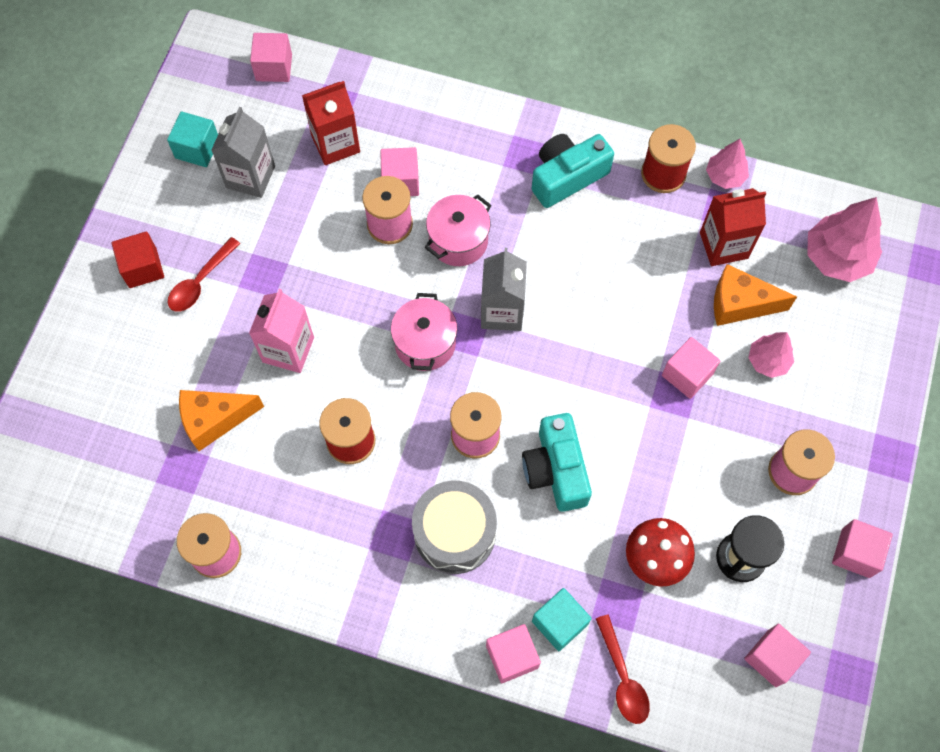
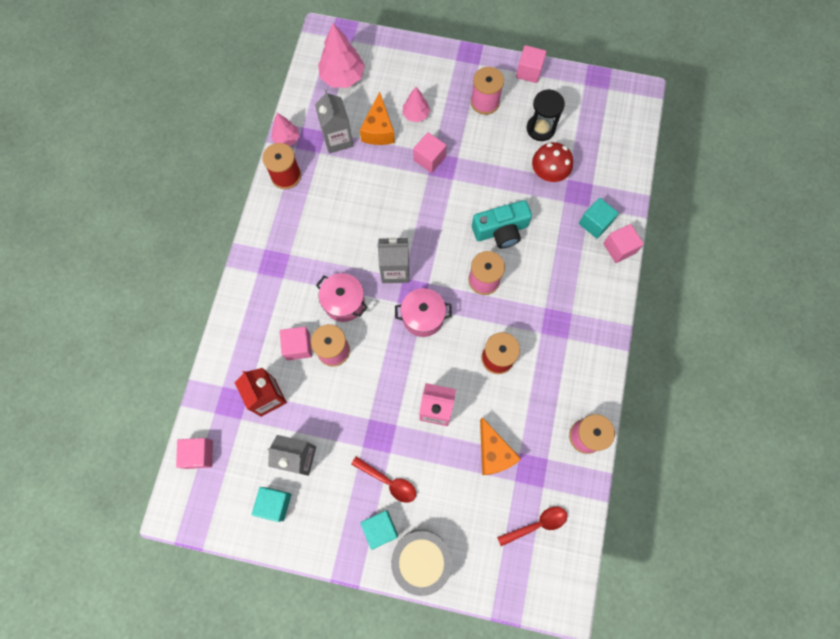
camera: 95 degrees left, 5 degrees up
(142, 268) = (380, 528): red cube -> turquoise cube
(454, 533) = (550, 287): grey drum -> grey drum (421, 559)
(567, 177) = (290, 235): turquoise camera -> none
(623, 677) = (620, 188): red spoon -> red spoon (537, 524)
(724, 245) = (337, 139): red carton -> grey carton
(772, 658) = (595, 113): pink cube -> none

